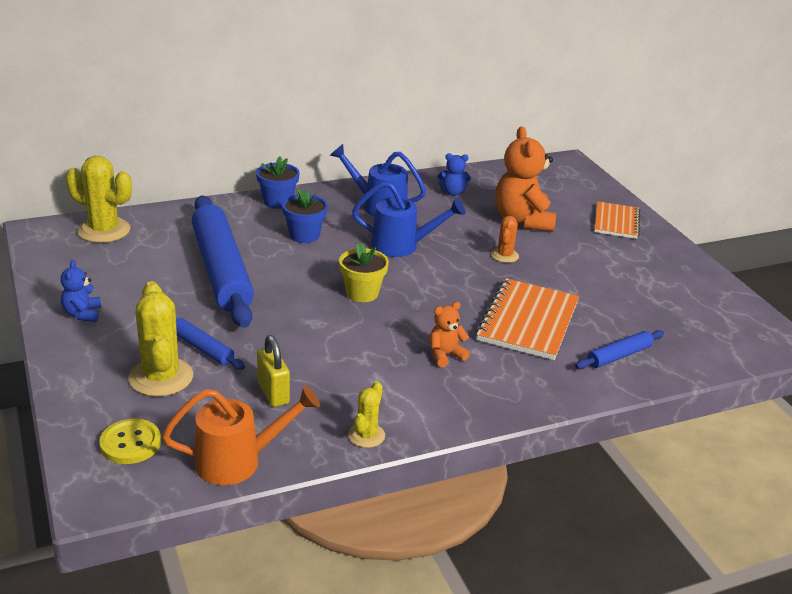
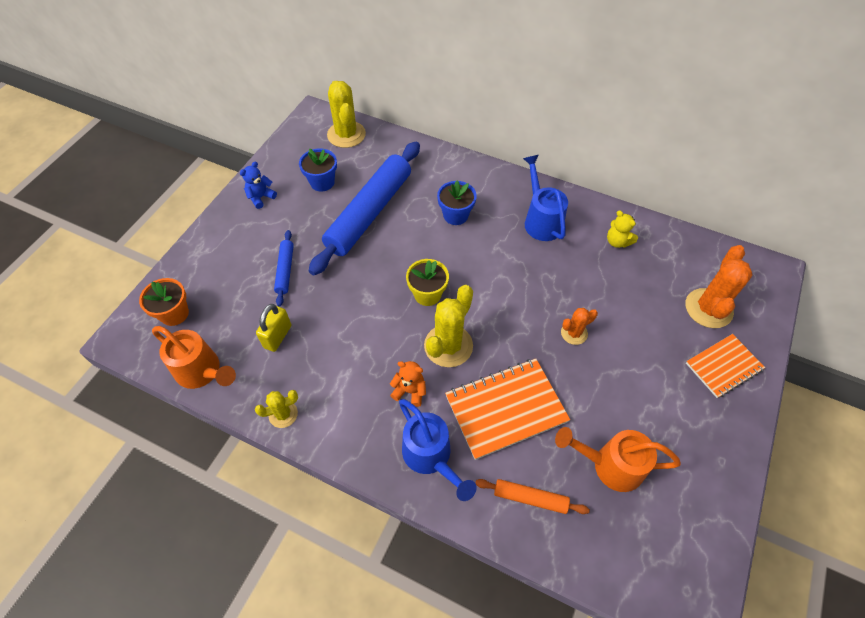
camera: 50 degrees right, 25 degrees up
(130, 443) = (174, 313): yellow button -> orange flower pot
(161, 377) = (241, 276): yellow cactus -> yellow cactus (448, 346)
(278, 202) = (476, 172): blue flower pot -> blue flower pot (322, 182)
(401, 246) = (508, 270): blue watering can -> blue watering can (430, 456)
(452, 192) = (617, 241): blue teddy bear -> yellow teddy bear
(522, 220) = (638, 308): orange teddy bear -> none
(563, 198) = (708, 308): none -> orange cactus
(619, 356) = (530, 498): blue rolling pin -> orange rolling pin
(635, 307) = (611, 465): none -> orange watering can

